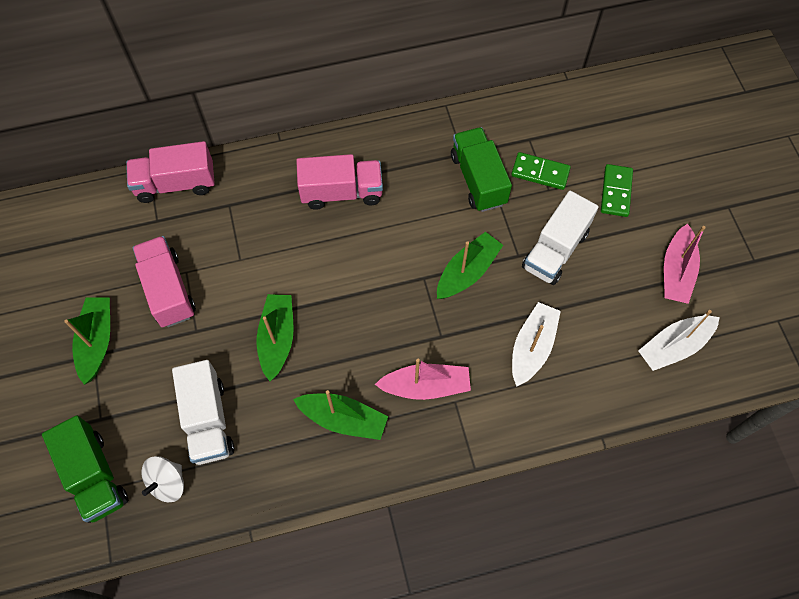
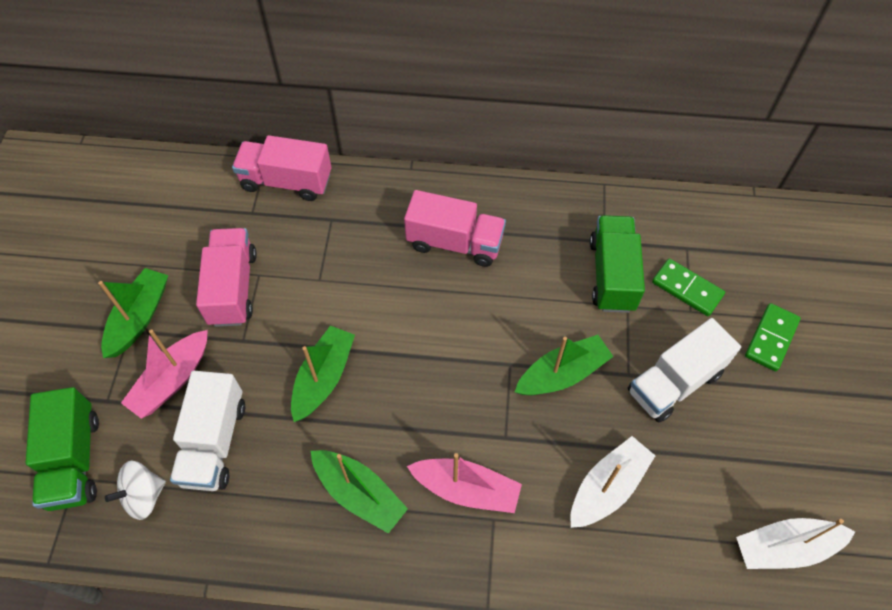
camera: 20 degrees right, 5 degrees down
(676, 271) = (817, 456): pink boat -> pink boat (172, 380)

